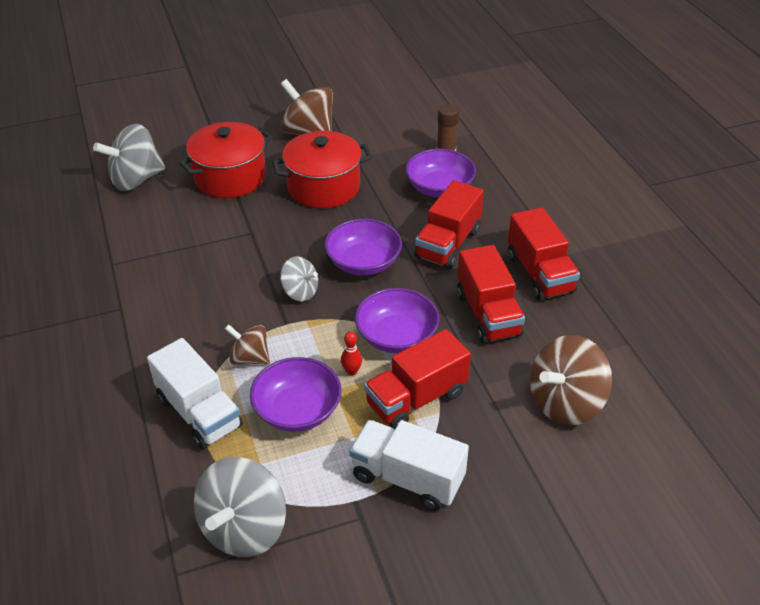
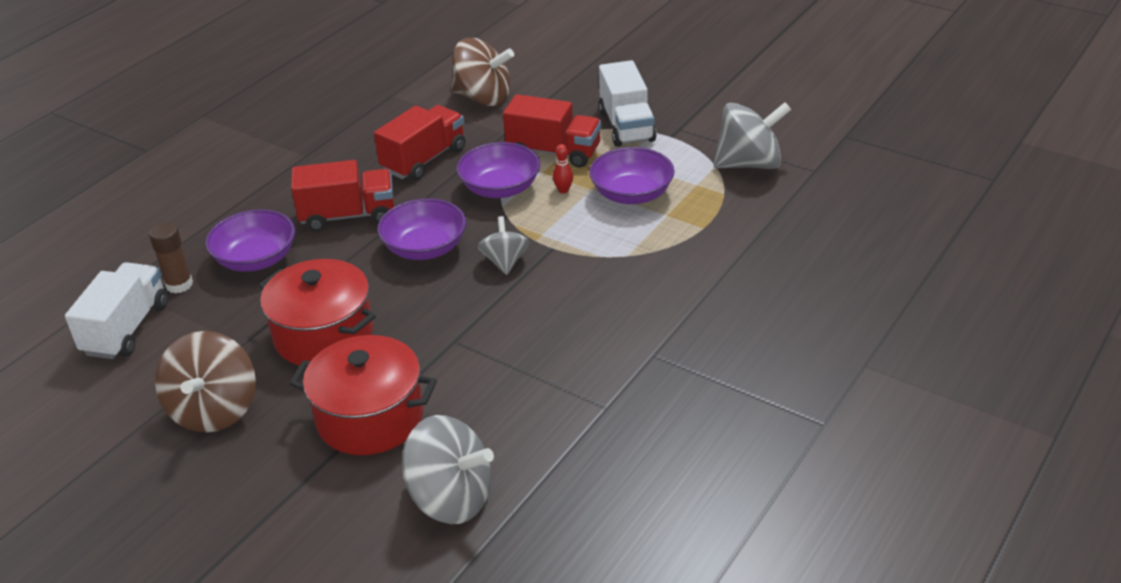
camera: 125 degrees left, 5 degrees down
(199, 412) = (695, 235): white truck -> white truck (127, 329)
(250, 358) = (612, 244): brown spinning top -> none
(539, 273) = (344, 156): red truck -> none

